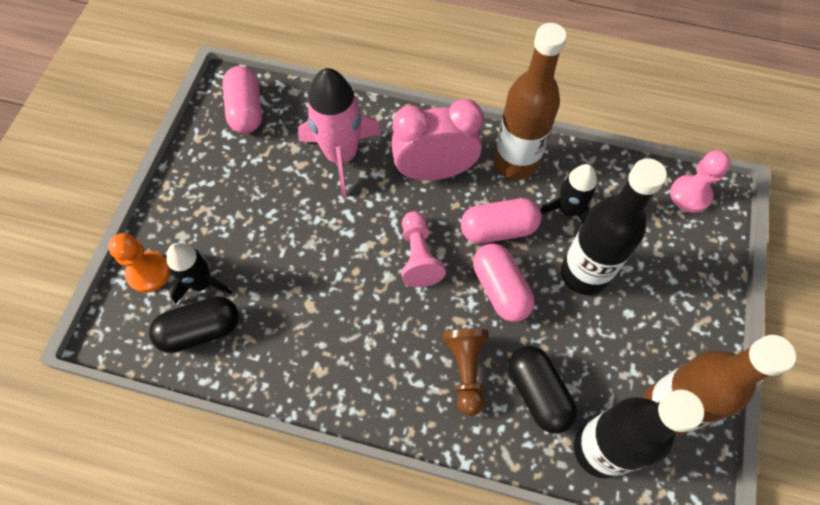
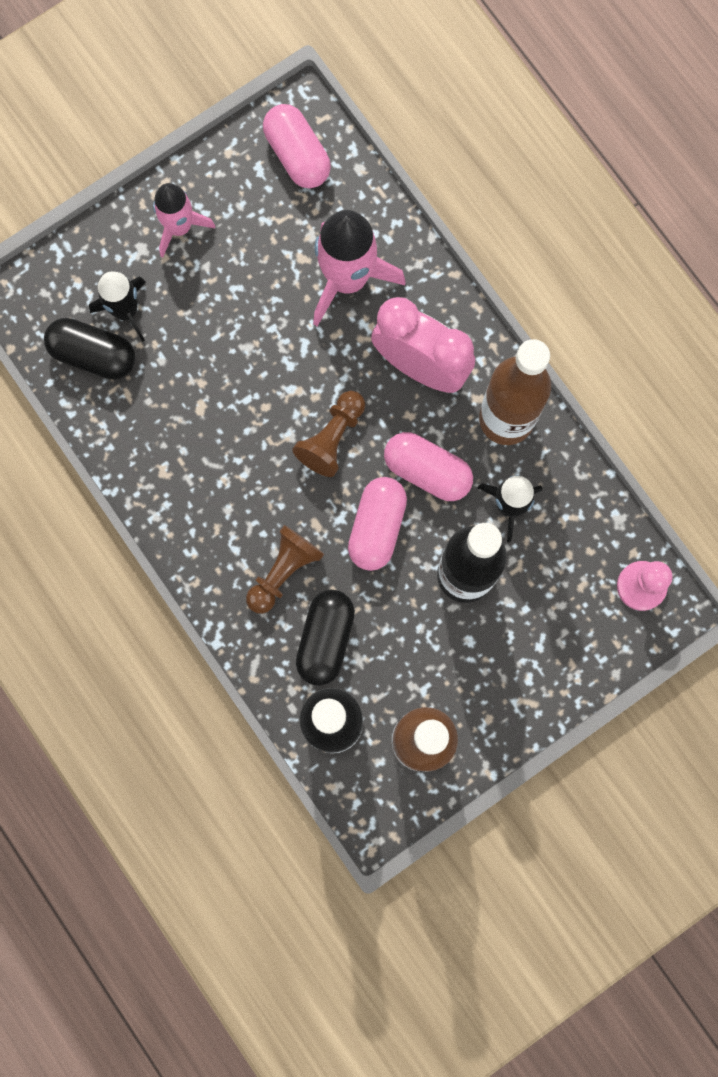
camera: 40 degrees right, 15 degrees up
(148, 272) = (88, 263): orange pawn -> none
(199, 204) = (179, 227): none -> pink rocket
(246, 110) = (297, 155): pink capsule -> pink capsule turned 60 degrees counterclockwise
(418, 256) = (332, 438): pink pawn -> brown pawn

